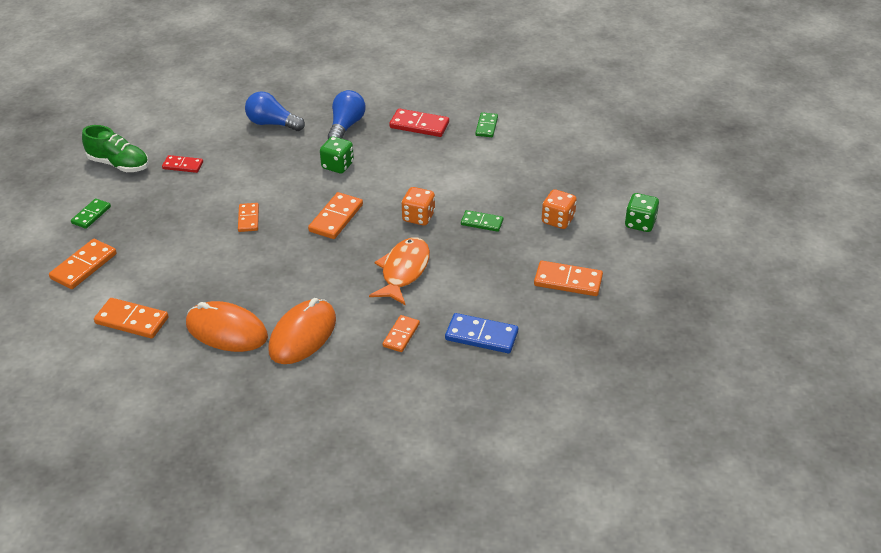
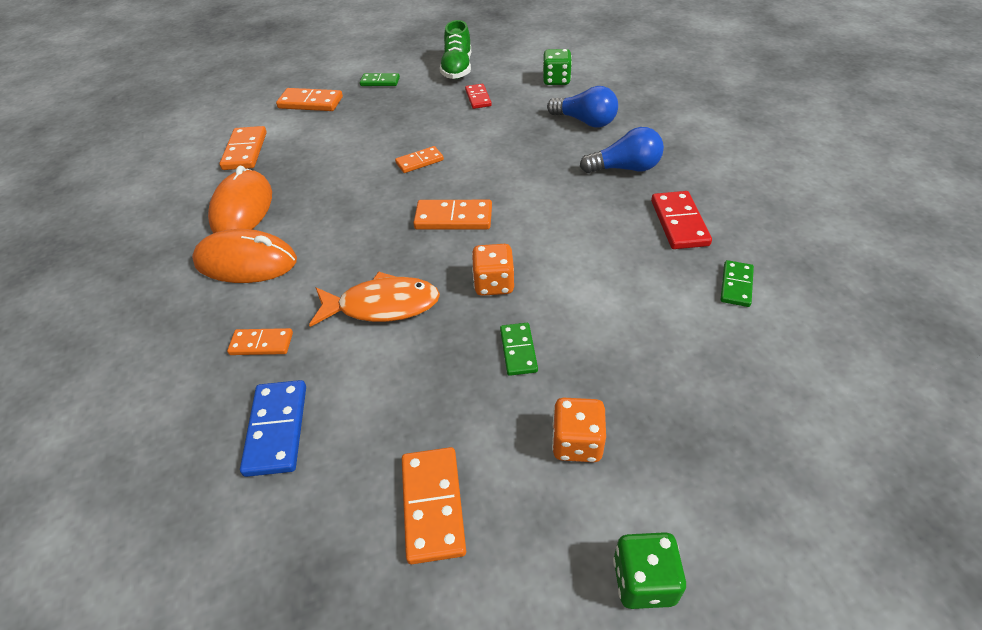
camera: 70 degrees right, 5 degrees up
(272, 124) = (585, 121): blue light bulb -> blue light bulb turned 120 degrees clockwise
(337, 166) = (547, 187): green dice -> green dice (556, 80)
(486, 126) = (736, 285): green domino -> green domino turned 60 degrees counterclockwise

